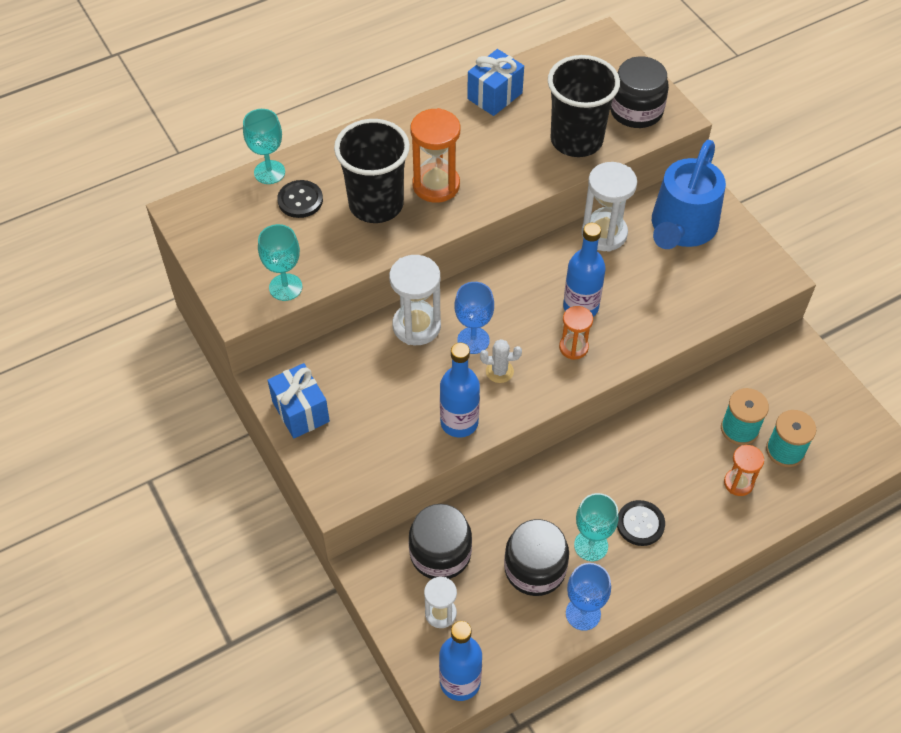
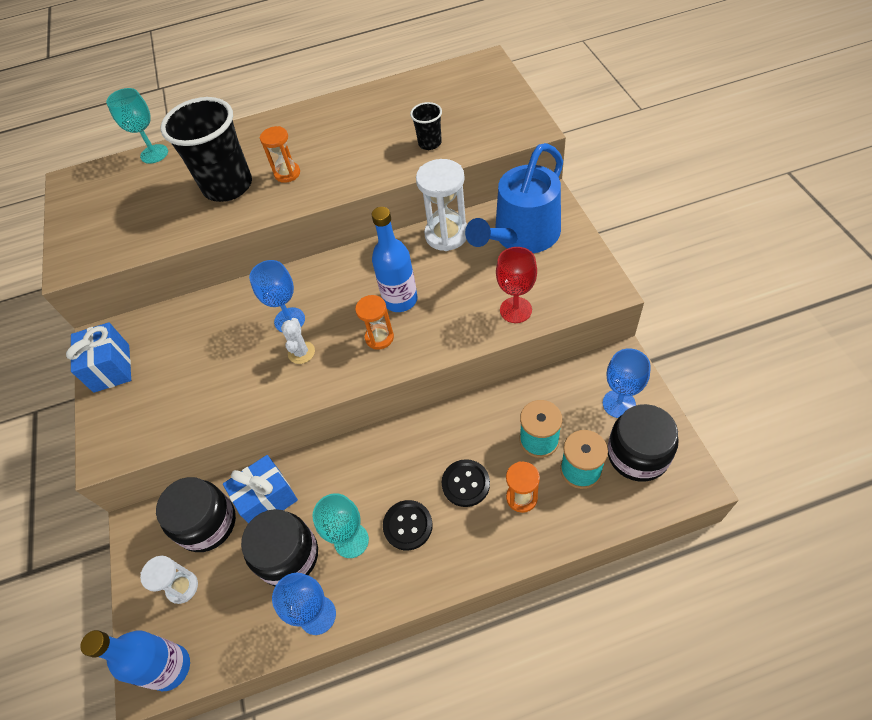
camera: 20 degrees right, 0 degrees up
(285, 287) = (116, 251): turquoise goblet -> none
(300, 200) = (167, 178): black button -> black button (465, 483)
(416, 326) = (245, 301): white hourglass -> none
(436, 185) = (287, 173): orange hourglass -> orange hourglass, size x0.60
(459, 422) = (244, 397): blue bottle -> none
(494, 96) = (371, 103): blue gift -> blue gift (267, 499)
(499, 371) = (301, 352): white cactus -> white cactus turned 75 degrees clockwise
(576, 140) = (430, 143): black cup -> black cup, size x0.47
(636, 110) = (495, 121): black jar -> black jar (637, 454)
(698, 305) = (515, 310): none -> red goblet
(804, 385) = (619, 404): none -> blue goblet

